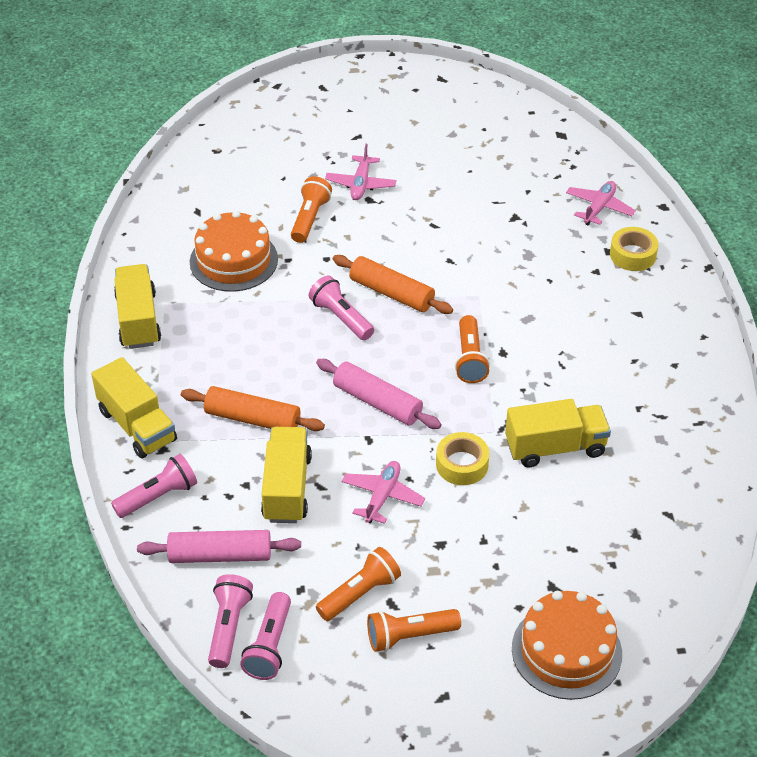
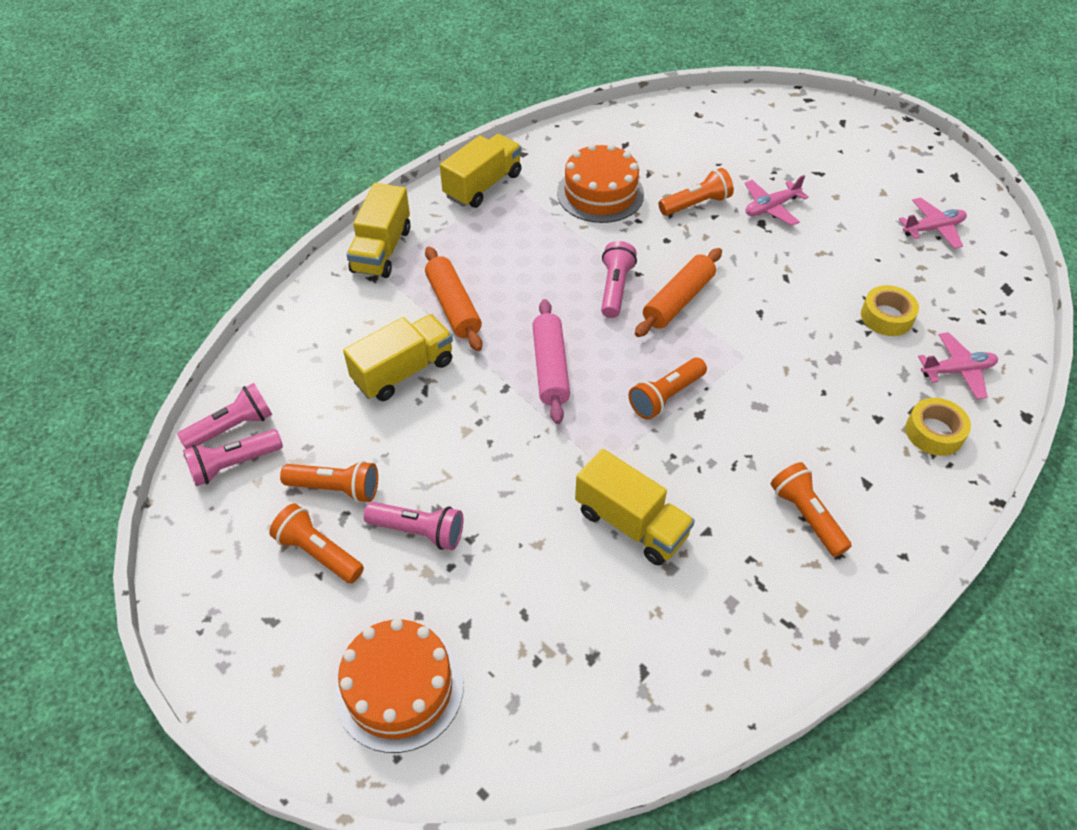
camera: 50 degrees right, 5 degrees up
(158, 496) = (325, 305): pink flashlight -> pink flashlight (419, 531)
(220, 555) = (299, 376): pink rolling pin -> none
(382, 496) = (452, 436): pink plane -> pink plane (933, 229)
(391, 293) = (678, 300): orange rolling pin -> orange rolling pin turned 45 degrees clockwise
(462, 464) = (541, 467): yellow tape -> yellow tape (886, 317)
(634, 359) = (806, 516): none -> orange flashlight

